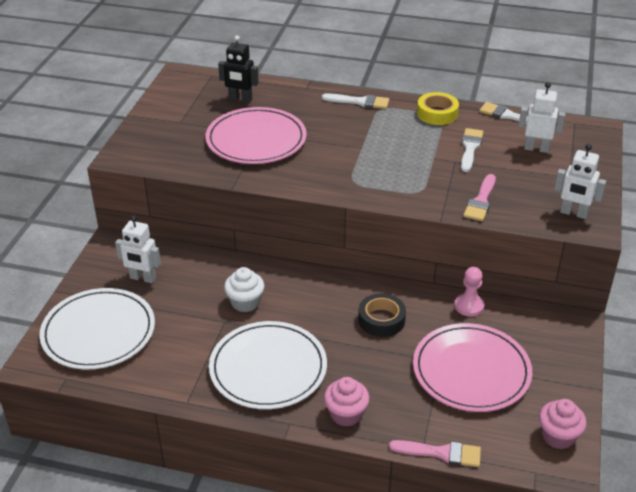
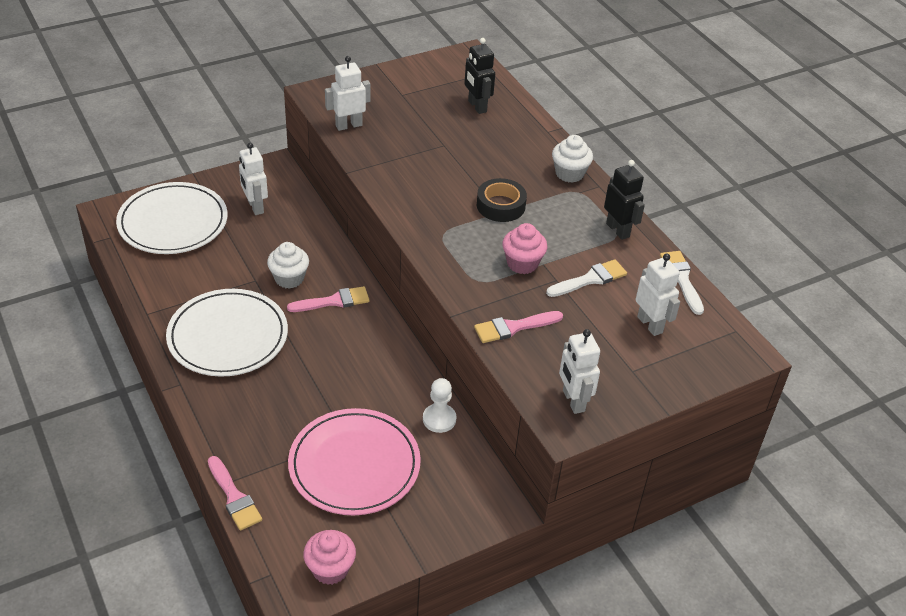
camera: 45 degrees right, 5 degrees up
(179, 161) = (348, 125): none -> white robot
(256, 140) = (431, 147): pink plate -> none
(297, 293) = (333, 301): none -> pink brush
(346, 414) = (222, 412): pink cupcake -> pink cupcake (522, 263)
(360, 102) = (569, 173): white brush -> white cupcake
(381, 320) = (357, 371): black tape -> black tape (501, 205)
(437, 114) = (618, 230): yellow tape -> black robot
(469, 306) = (439, 419): pink pawn -> white pawn

